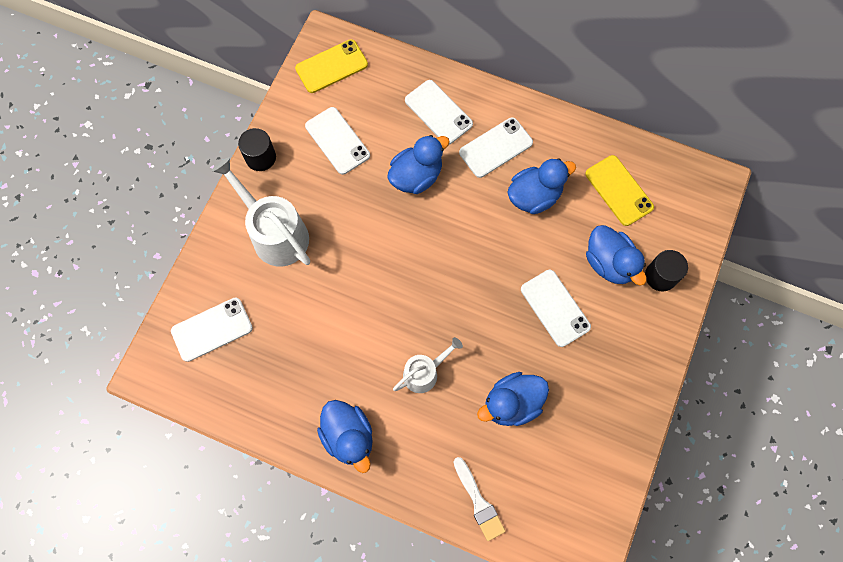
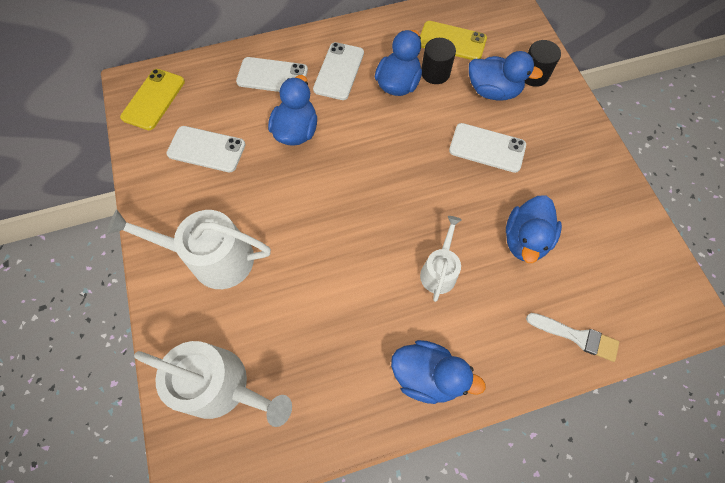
camera: 40 degrees left, 5 degrees down
(212, 329) = (222, 386): white phone -> white watering can
(260, 157) = (147, 207): black cylinder -> black cylinder (435, 73)

